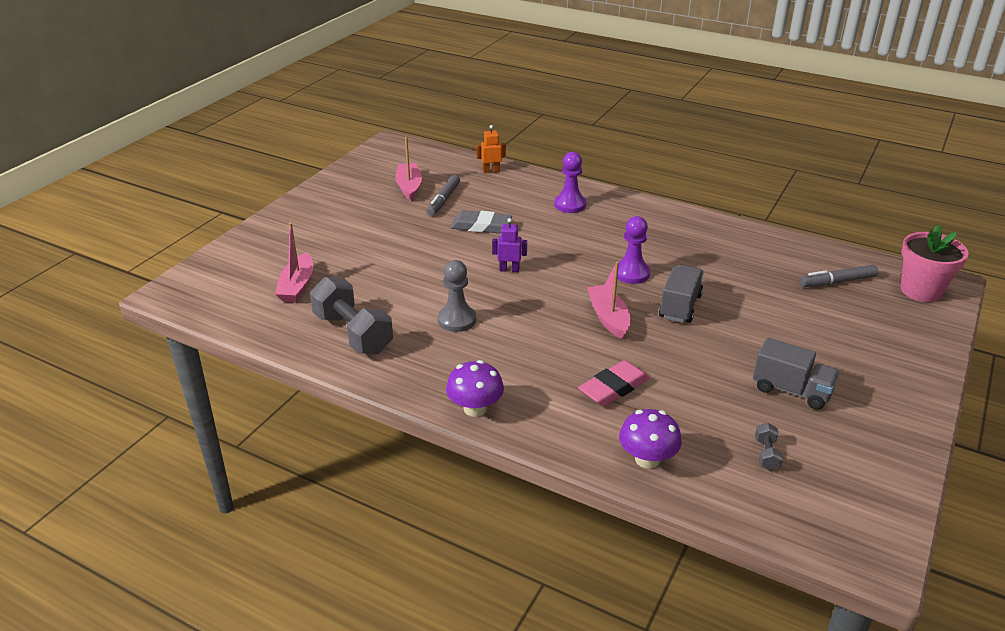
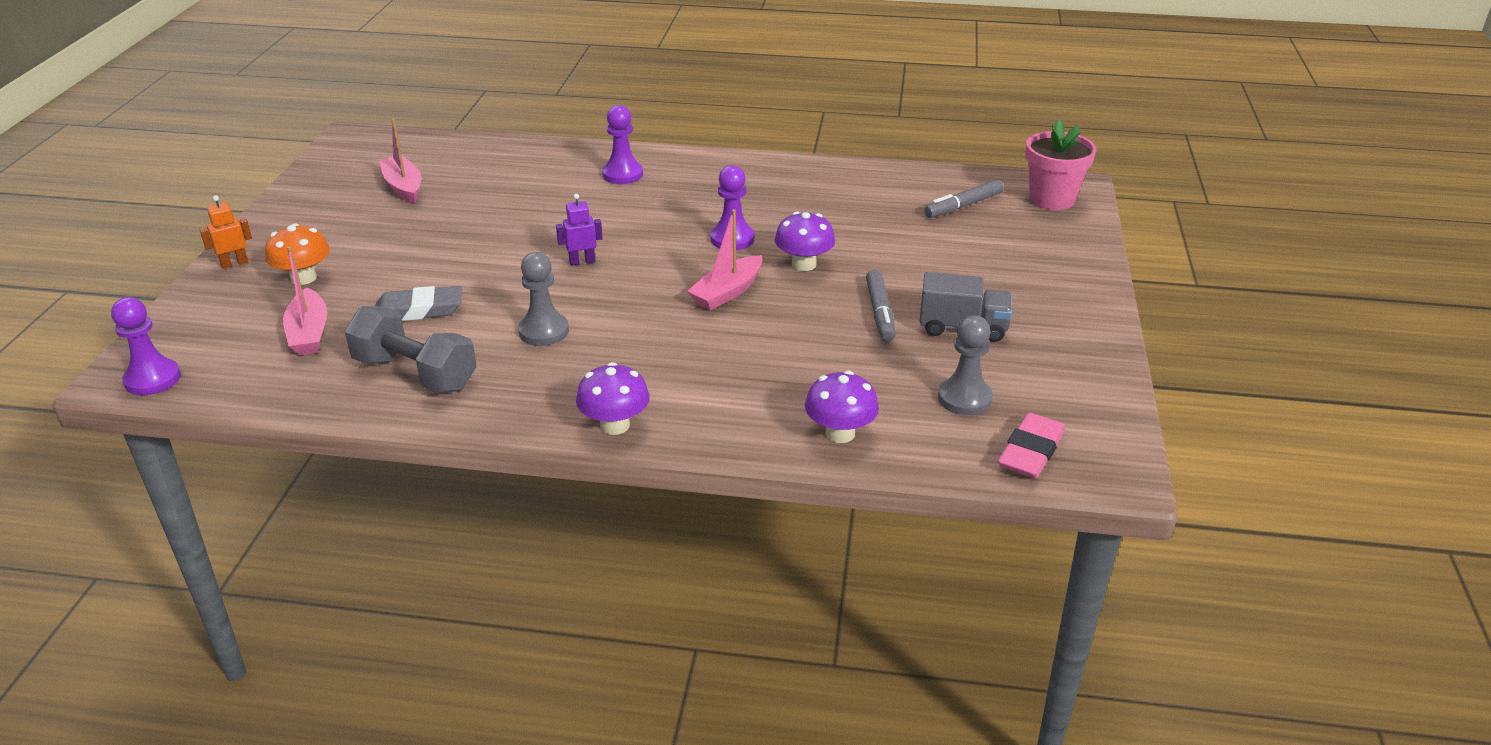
camera: 20 degrees left, 0 degrees up
(185, 298) = (152, 379): none -> purple pawn
(312, 243) = (303, 278): none -> orange mushroom
(444, 200) = (458, 195): grey marker -> grey marker (880, 312)
(481, 226) = (522, 218): grey eraser -> grey eraser (419, 310)
(491, 171) = (504, 151): orange robot -> orange robot (234, 263)
(608, 317) = (727, 292): pink boat -> pink boat turned 105 degrees counterclockwise
(613, 388) = (768, 367): pink eraser -> pink eraser (1031, 452)
(680, 306) = (804, 264): grey truck -> purple mushroom
(766, 454) = (964, 398): grey dumbbell -> grey pawn

